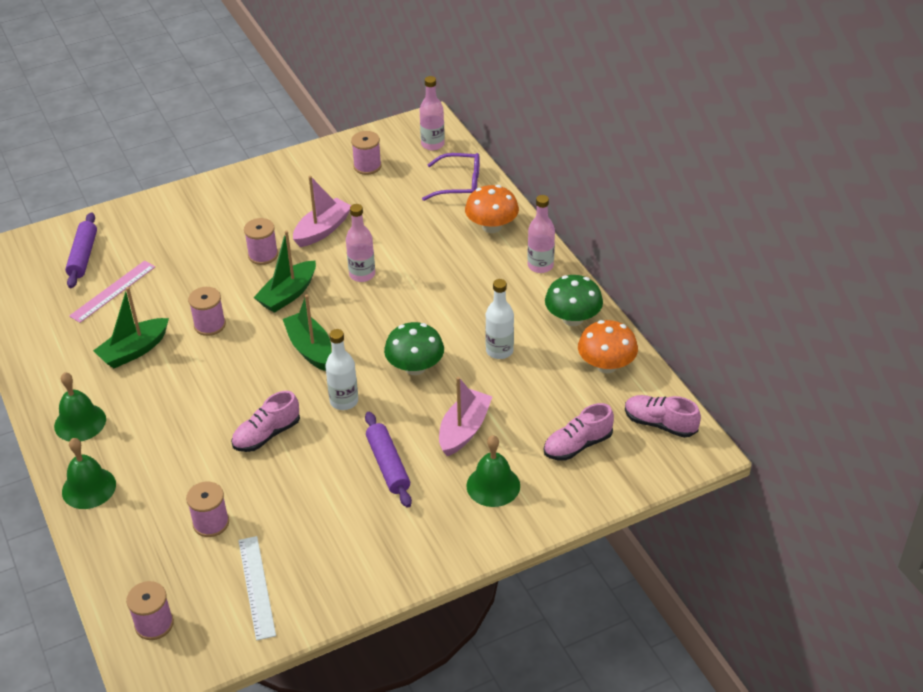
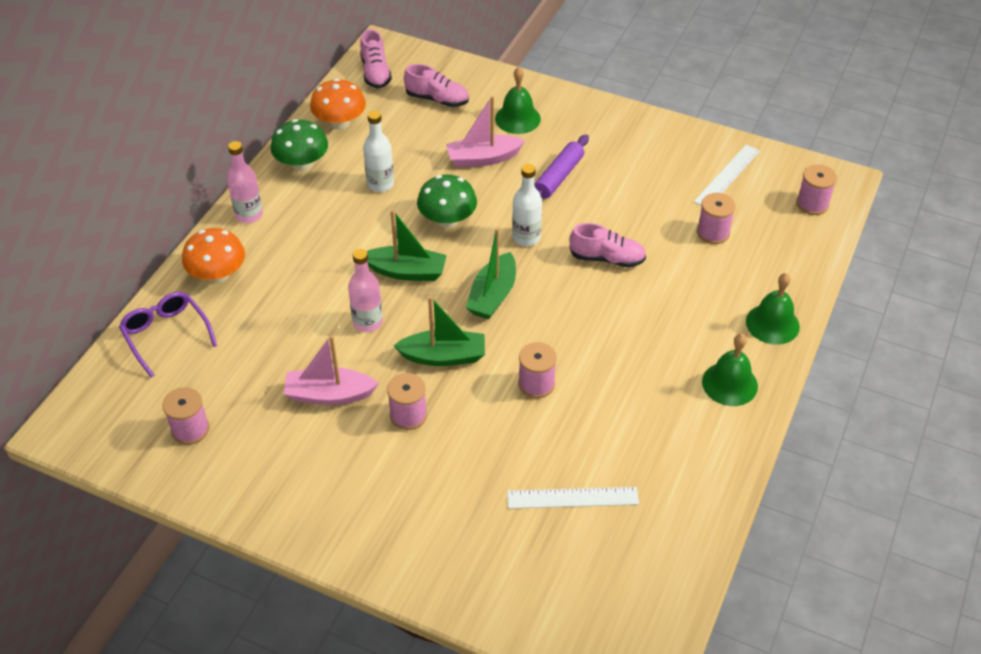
camera: 130 degrees left, 5 degrees up
(83, 256) = (554, 572): purple rolling pin -> none
(113, 291) = (572, 498): pink ruler -> white ruler
(134, 350) = (621, 414): green boat -> green boat (406, 271)
(432, 144) = (106, 399): pink bottle -> none

